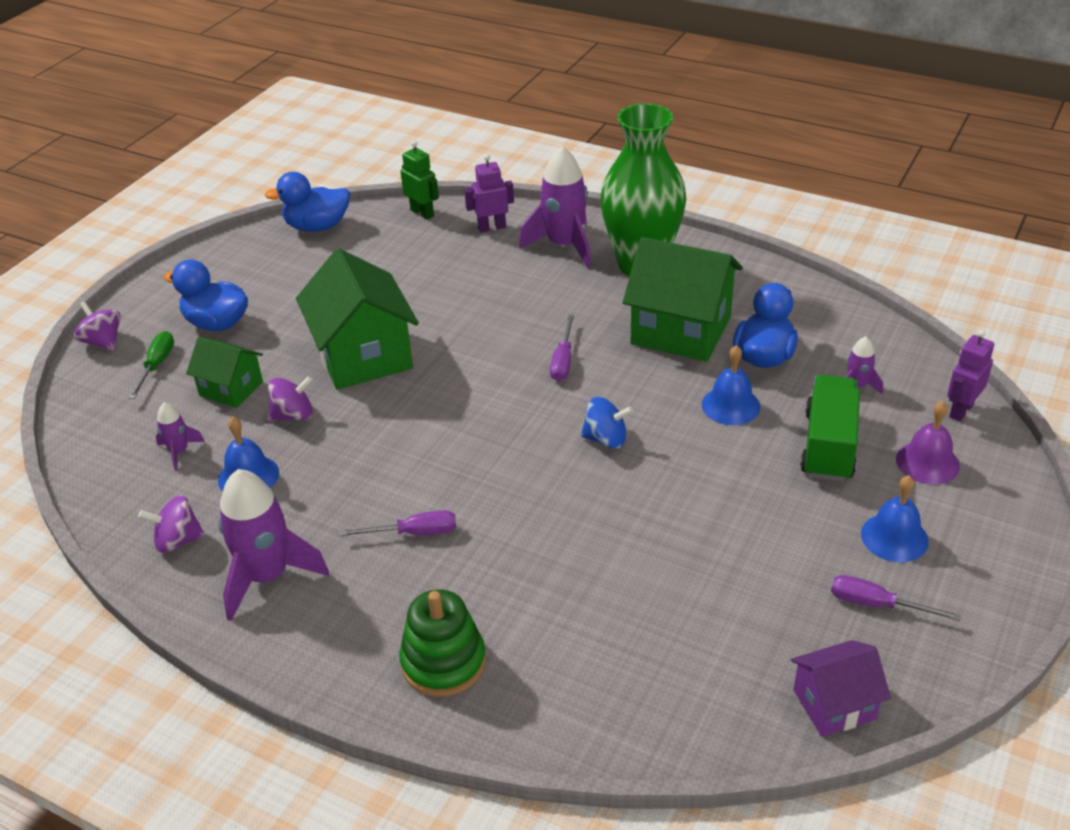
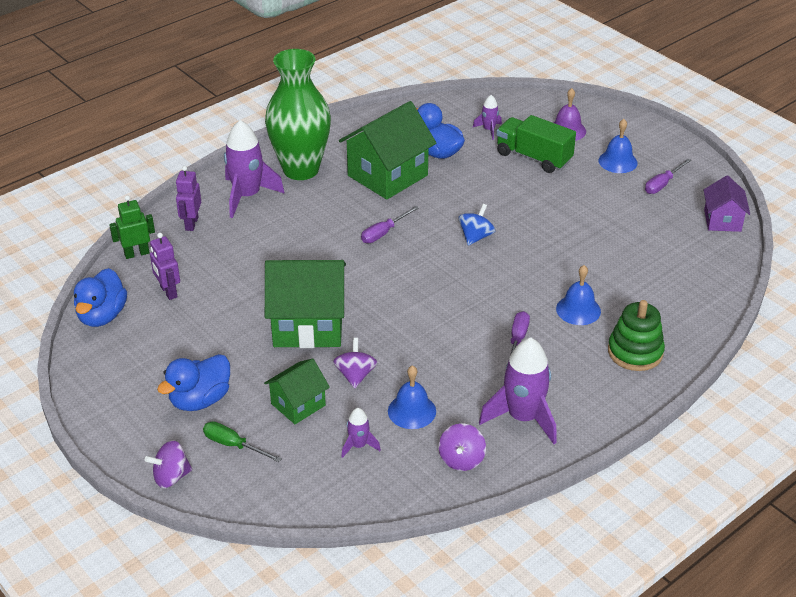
camera: 70 degrees left, 0 degrees up
(563, 361) = (383, 233): purple screwdriver -> purple screwdriver turned 105 degrees clockwise
(731, 405) = (475, 179): blue bell -> blue bell (578, 310)
(961, 410) = (532, 104): purple robot -> purple robot (168, 292)

